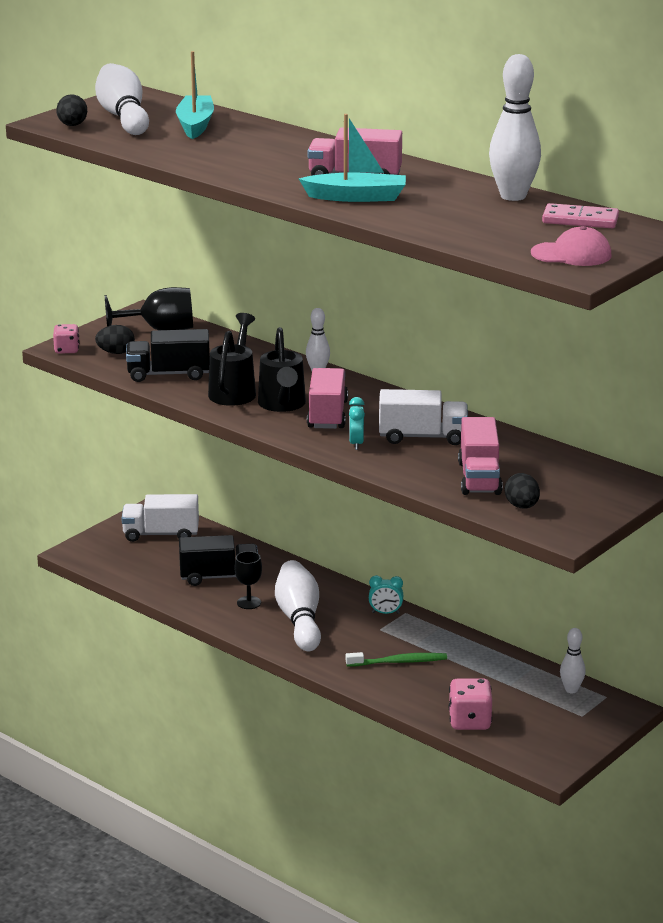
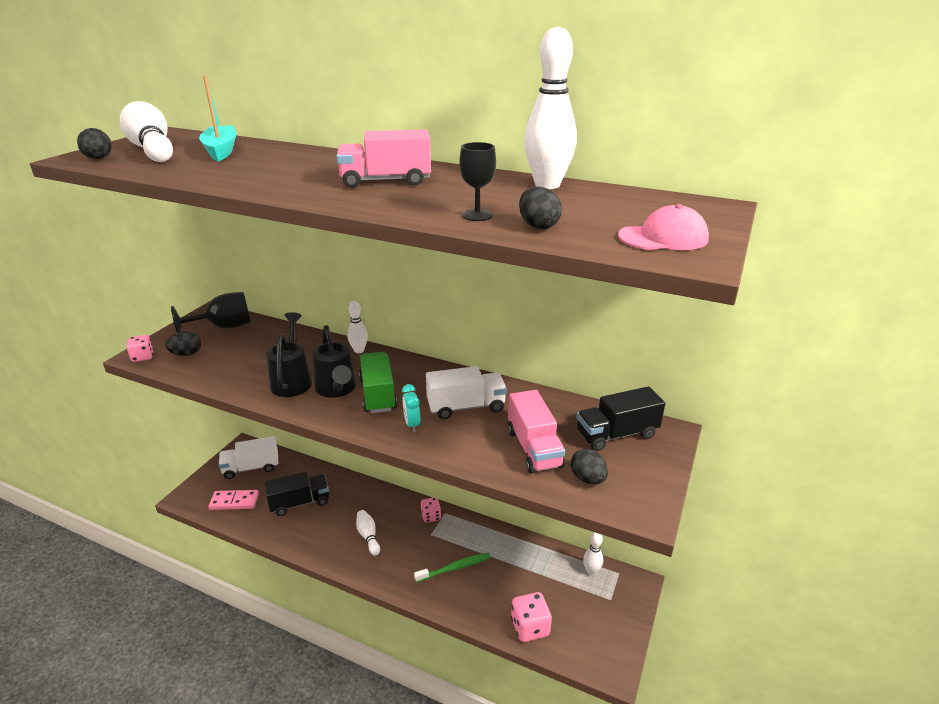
camera: 15 degrees left, 5 degrees up
(169, 374) = (233, 370): black truck -> black truck (616, 434)
(249, 603) = (326, 525): black goblet -> black goblet (477, 215)
(299, 620) = (368, 536): white bowling pin -> white bowling pin, size x0.54
(327, 415) = (378, 394): pink truck -> green truck
(356, 197) = (396, 199): turquoise boat -> none
(385, 613) = (431, 516): turquoise clock -> pink dice
(470, 234) = (538, 226): none -> black egg
(580, 220) = (631, 201): pink domino -> pink domino (234, 501)

